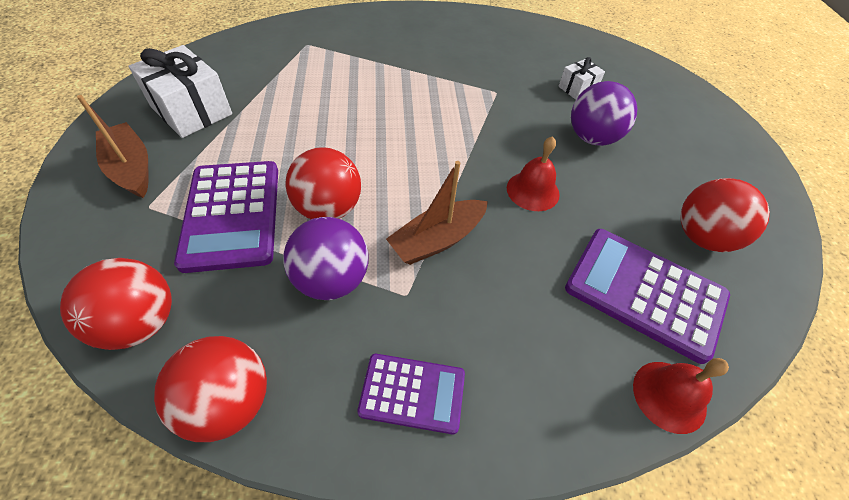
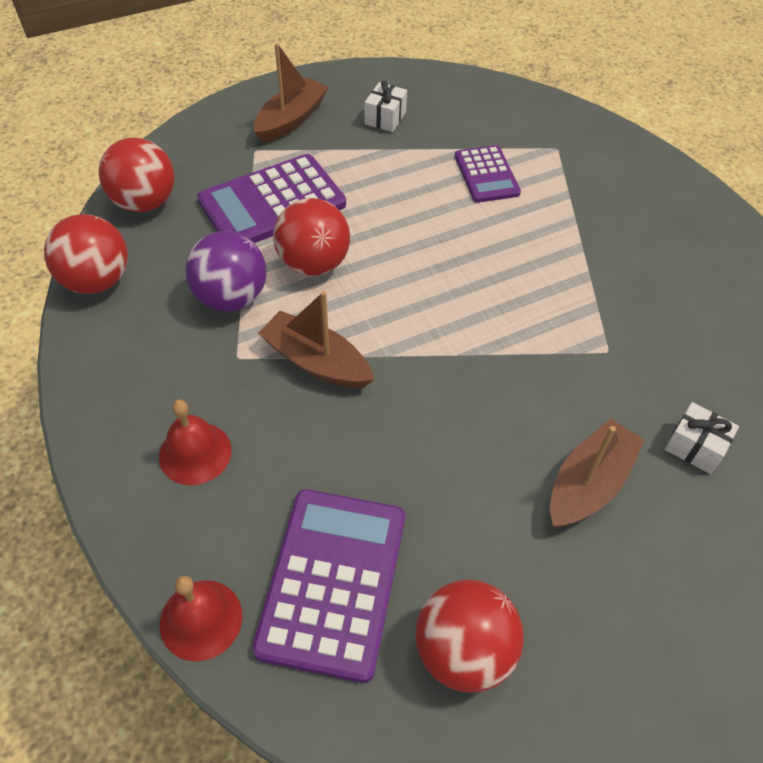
camera: 70 degrees right, 0 degrees up
(192, 111) = (385, 118): white gift -> white gift, size x0.53
(412, 393) = (138, 393): purple calculator -> purple calculator (486, 175)
(533, 191) = (439, 433): red bell -> red bell (195, 453)
(592, 138) = (588, 484): purple ball -> brown boat

